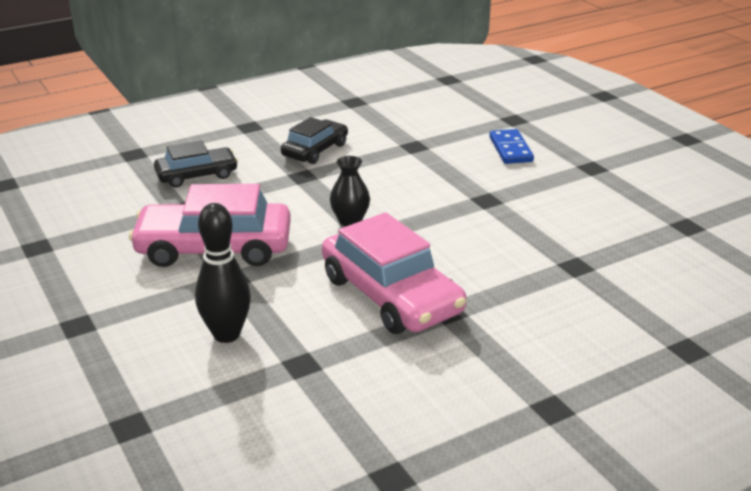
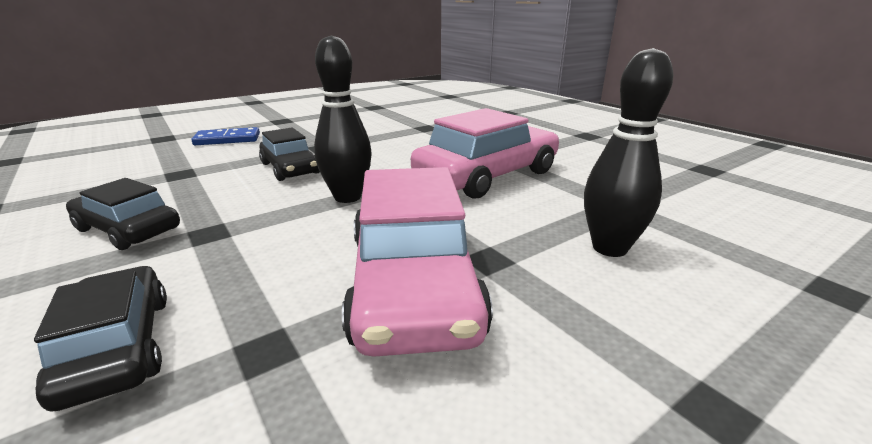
camera: 95 degrees left, 5 degrees down
(350, 221) = (347, 197): black vase -> black bowling pin
(422, 190) = (290, 168): none -> black car

